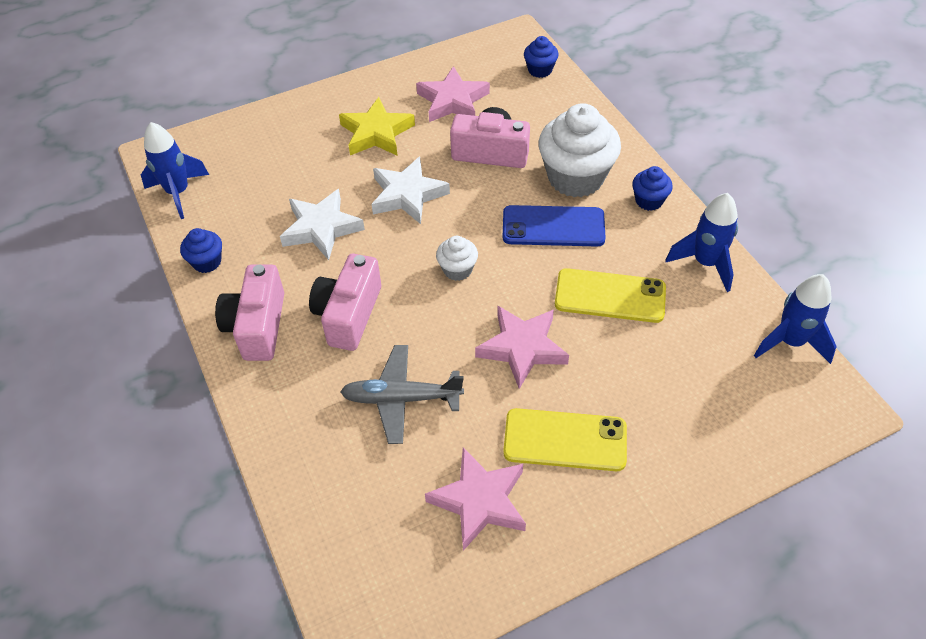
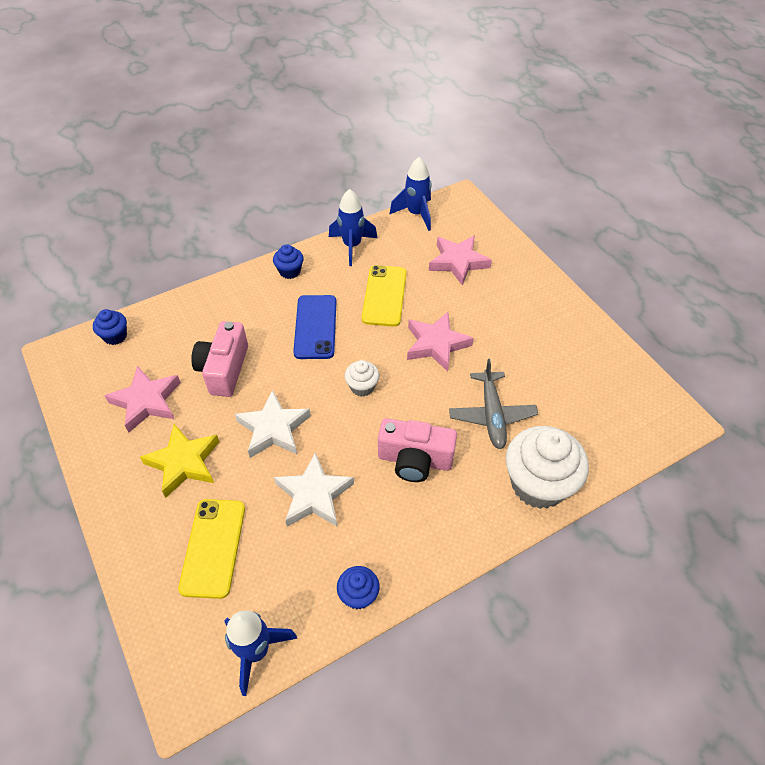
camera: 95 degrees left, 0 degrees up
(257, 326) = (434, 531): pink camera -> none
(479, 501) = (563, 364): pink star -> pink star (458, 262)
(565, 440) = (508, 321): yellow phone -> yellow phone (213, 547)
(575, 178) = (261, 313): white cupcake -> white cupcake (538, 484)

